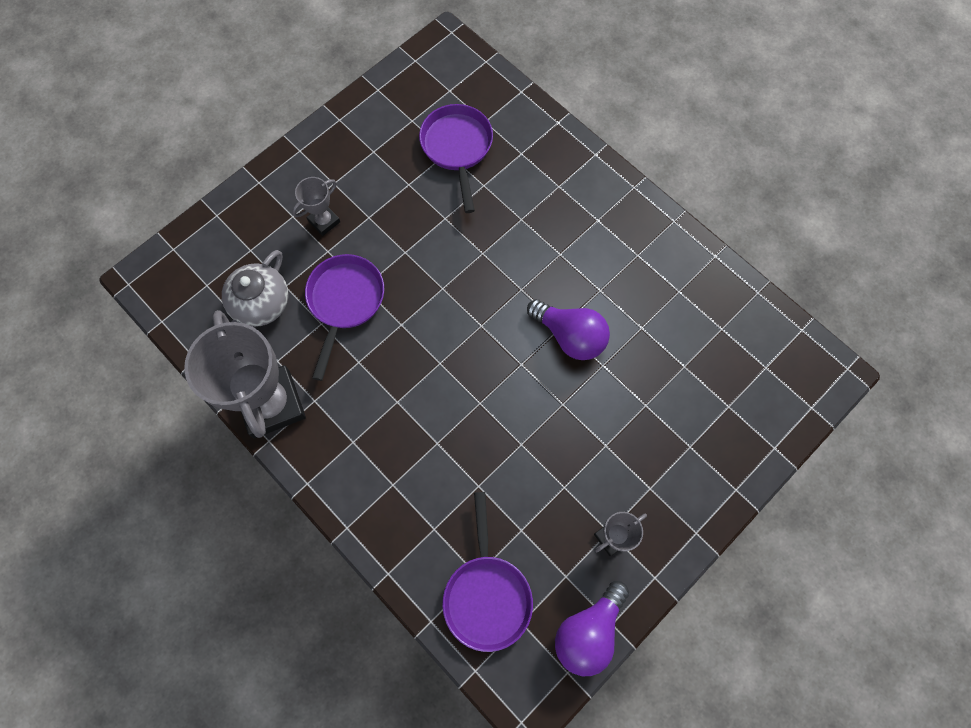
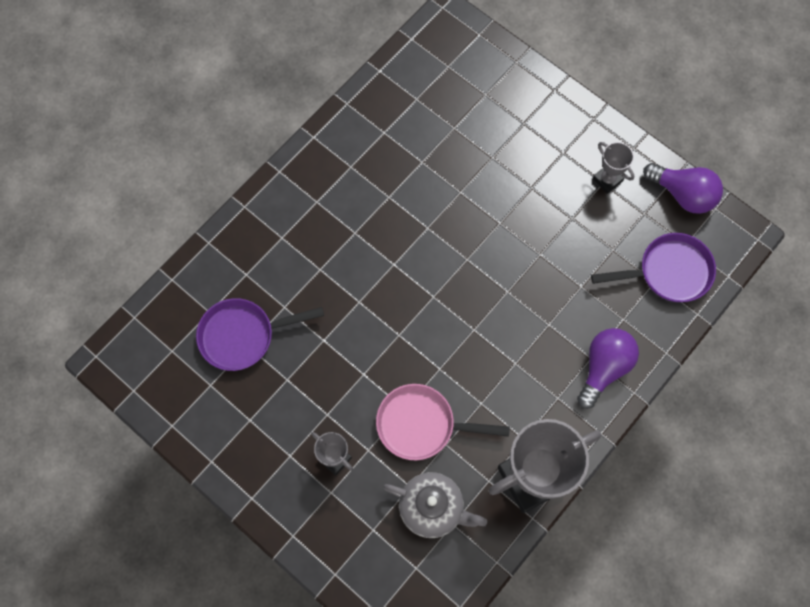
camera: 95 degrees left, 0 degrees up
(345, 302) = (422, 425): purple pan -> pink pan
(570, 336) = (436, 220): purple light bulb -> purple light bulb (604, 368)

